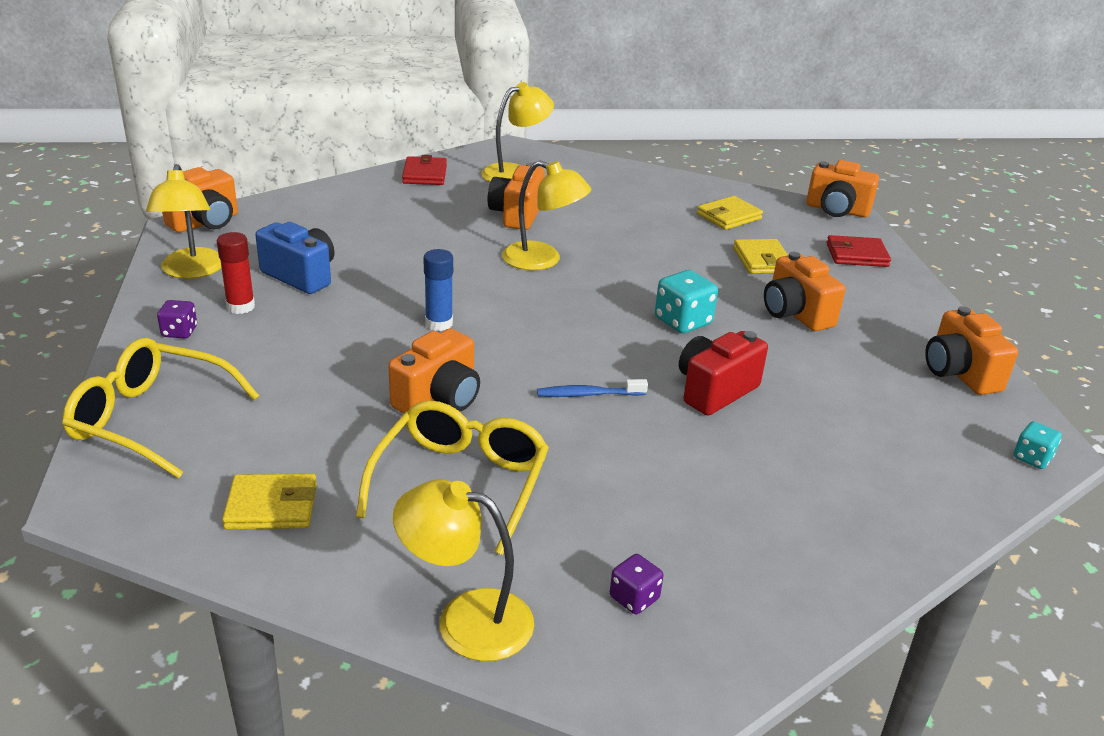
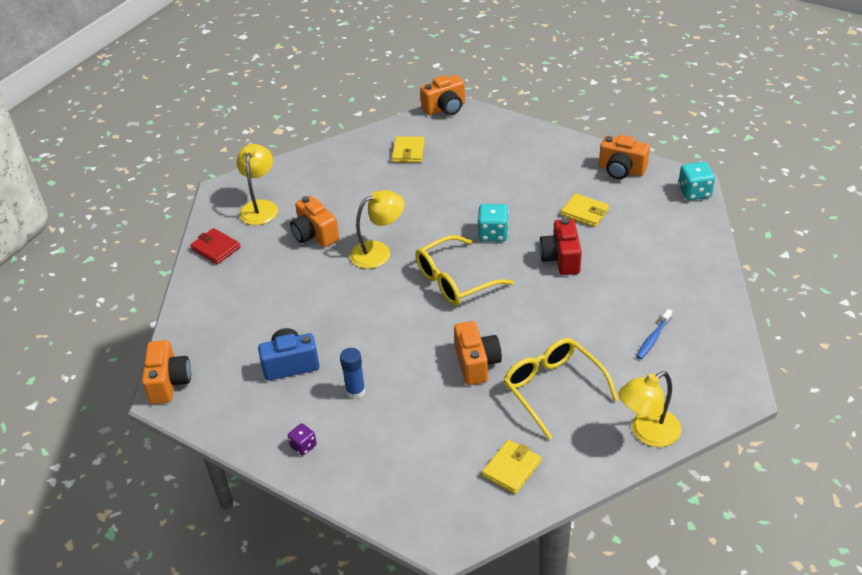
camera: 45 degrees left, 10 degrees up
(150, 419) = (388, 491): yellow glasses -> yellow glasses (454, 281)
(192, 271) = (231, 413): yellow lamp -> none
(240, 307) = (300, 407): red glue stick -> none
(439, 323) = (404, 329): blue glue stick -> blue glue stick (355, 391)
(588, 394) = (523, 305): blue toothbrush -> blue toothbrush (653, 338)
(634, 598) = (677, 371): purple dice -> none
(762, 260) = (465, 169): yellow wallet -> yellow wallet (584, 212)
(795, 314) = (525, 190): orange camera -> none
(856, 255) = (495, 132): red wallet -> none
(1031, 458) = (694, 192): turquoise dice -> turquoise dice, size x1.65

